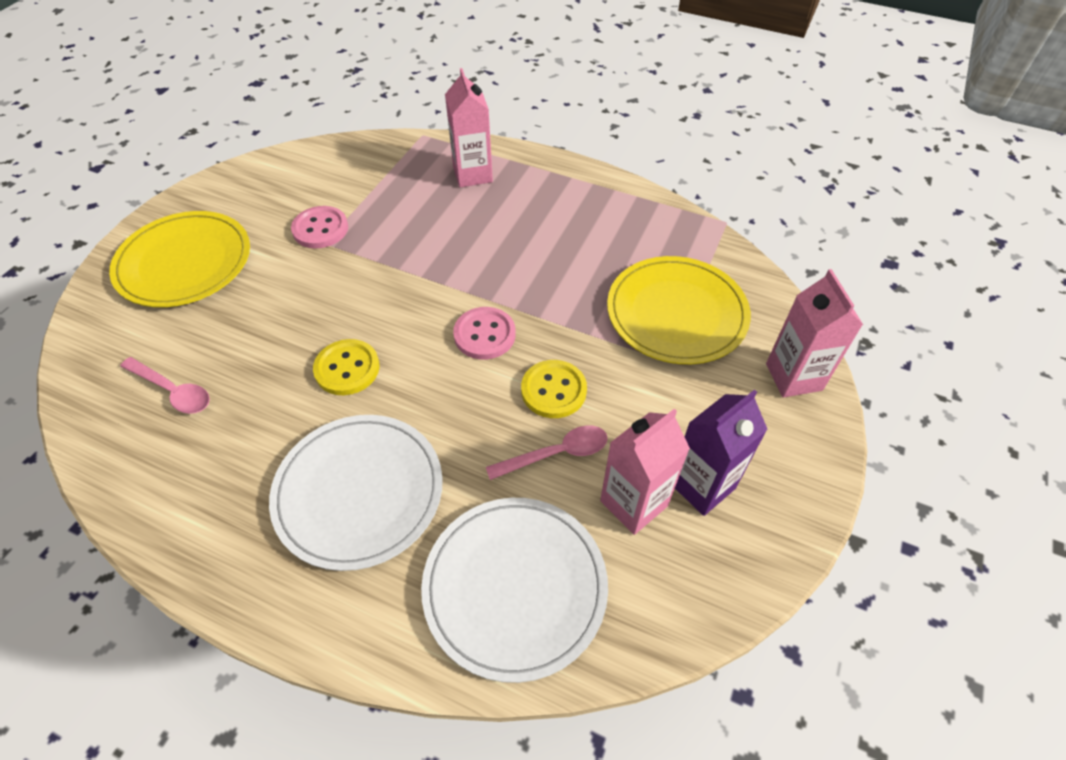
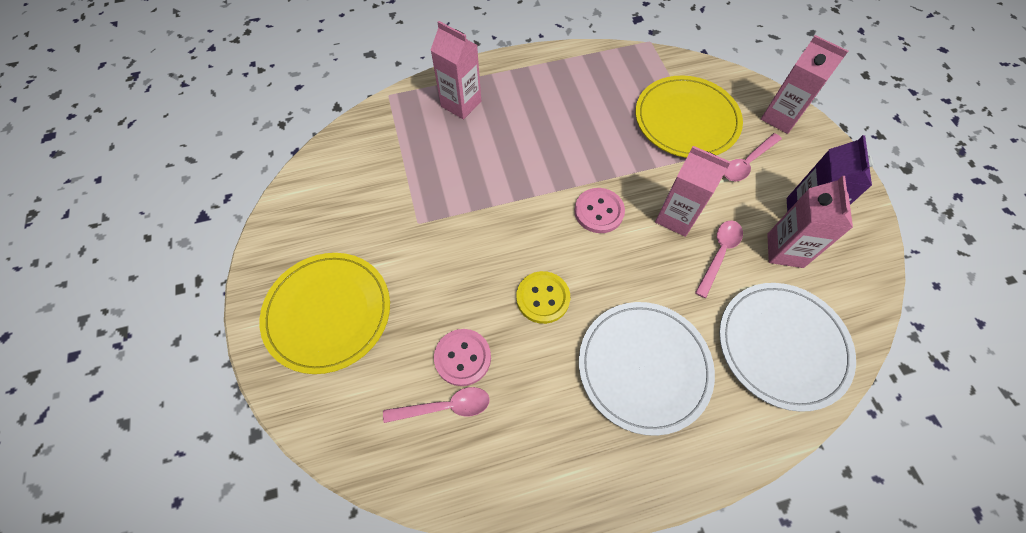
camera: 40 degrees left, 10 degrees up
(320, 229) = (402, 215): pink button -> pink button (462, 358)
(553, 390) = (676, 217): yellow button -> pink carton
(696, 393) = (747, 162): none -> pink spoon

